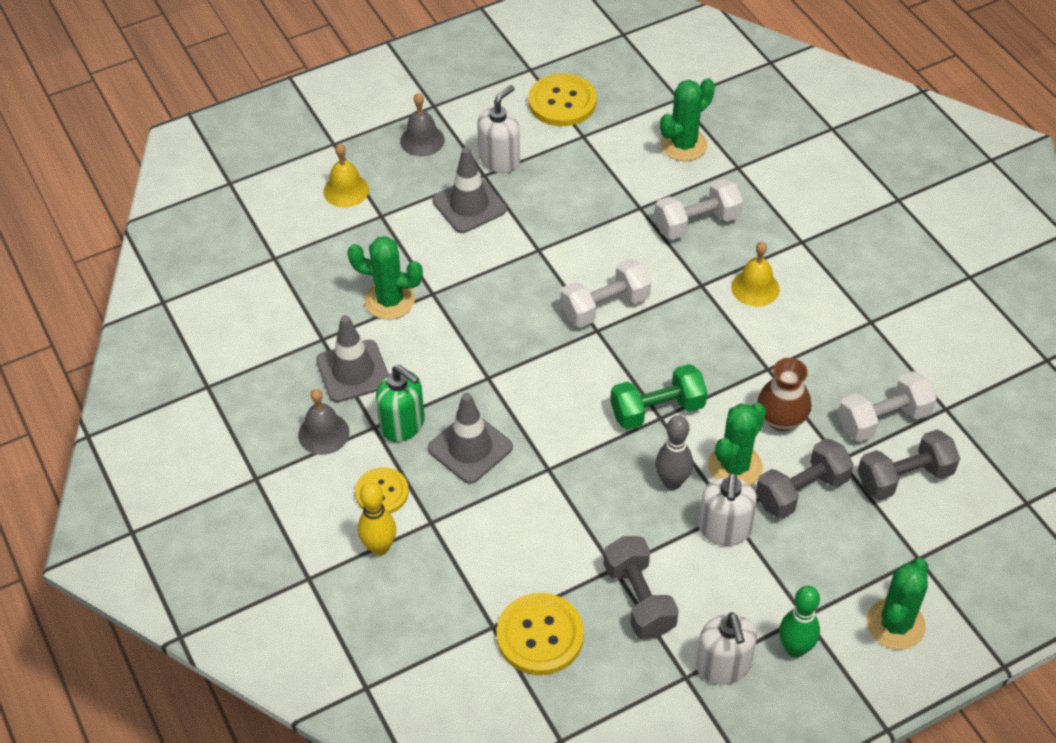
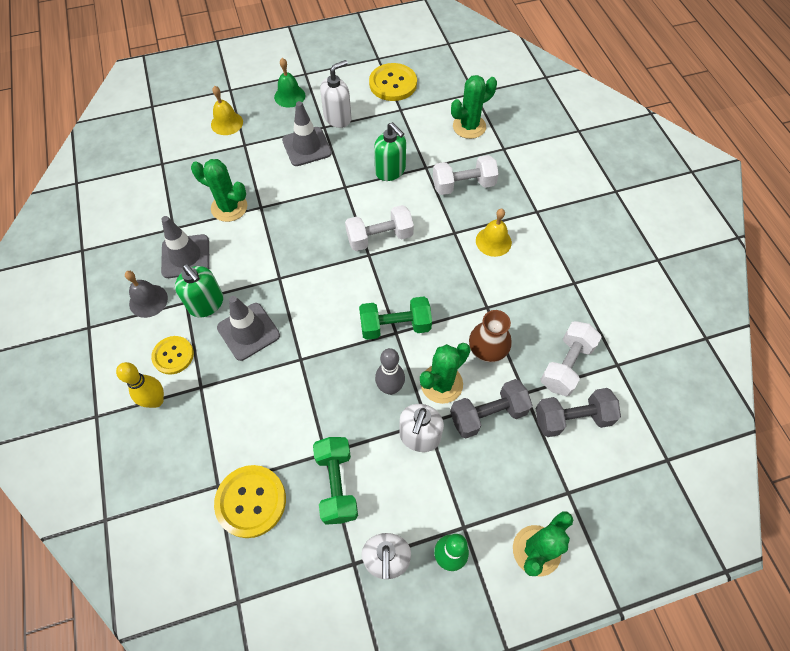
camera: 10 degrees right, 10 degrees up
(422, 140) = (289, 96): grey bell -> green bell
(594, 220) = (390, 171): none -> green soap dispenser
(639, 599) = (337, 484): grey dumbbell -> green dumbbell
(883, 419) = (566, 365): white dumbbell -> white dumbbell turned 45 degrees counterclockwise

